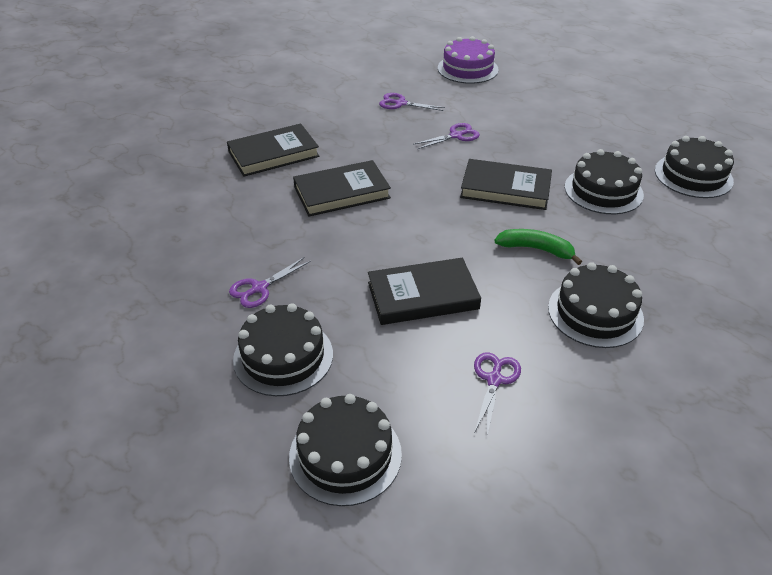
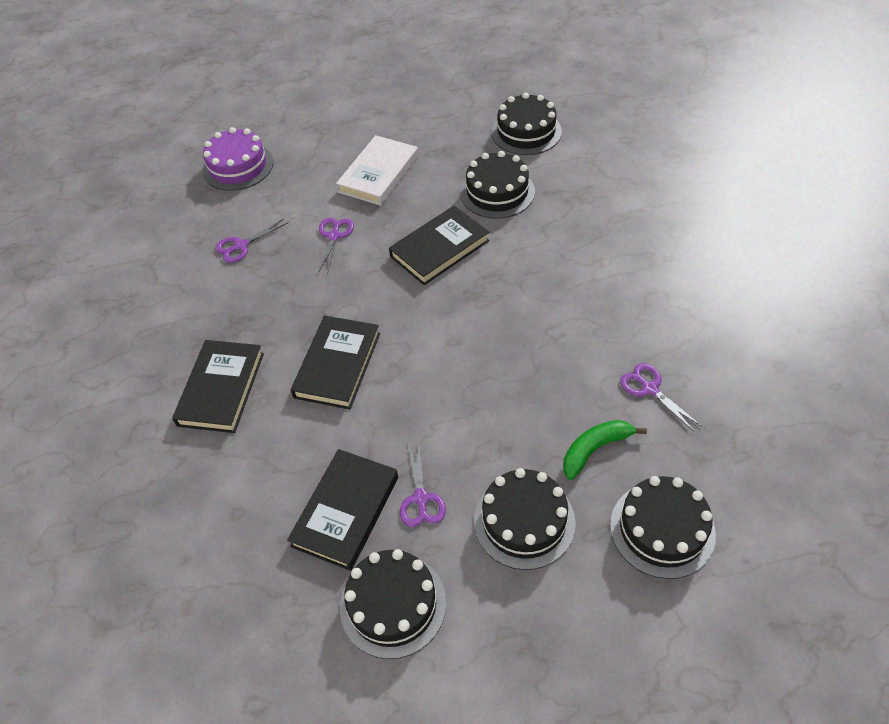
camera: 50 degrees left, 10 degrees up
(423, 296) = (526, 381): black book -> black book (346, 511)
(536, 249) = (530, 276): green banana -> green banana (595, 449)
(541, 126) = (379, 174): none -> white book
(595, 313) = (626, 286): black cake -> black cake (393, 604)

